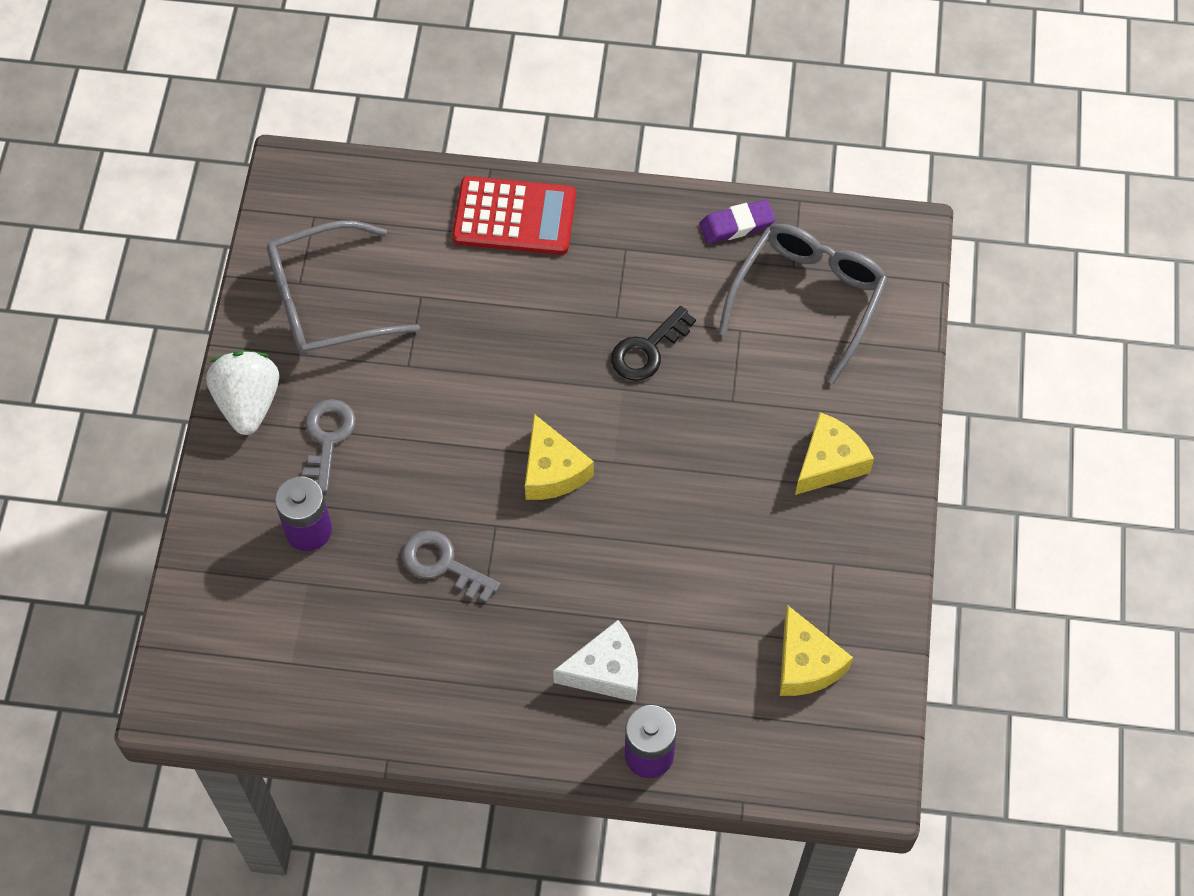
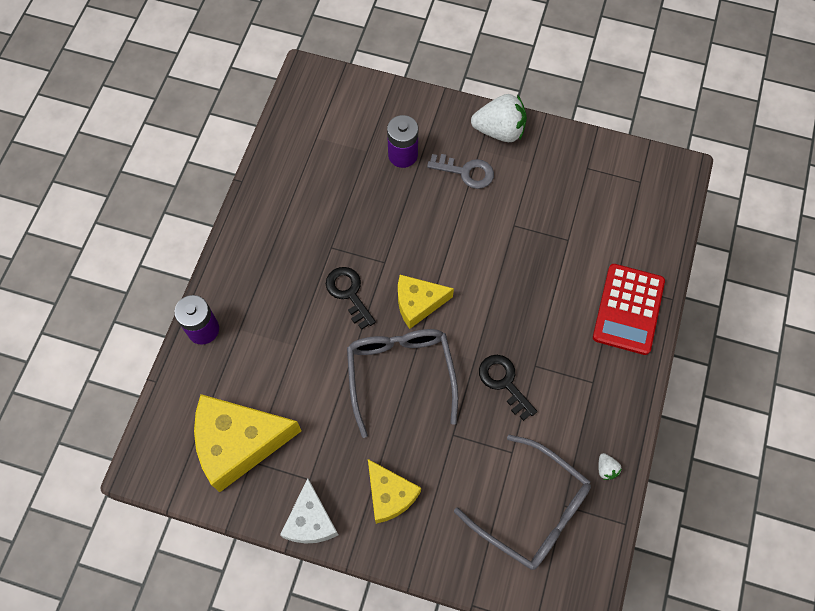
camera: 100 degrees right, 5 degrees up
(326, 303) = (569, 181): grey glasses -> grey glasses (400, 374)
(443, 564) = (363, 227): grey key -> none
(553, 564) = (349, 293): none -> black key
(606, 671) = (266, 313): white cheese -> white cheese (310, 521)
(736, 225) = (606, 469): purple eraser -> white strawberry
(806, 664) = (239, 443): yellow cheese -> yellow cheese, size x1.68

